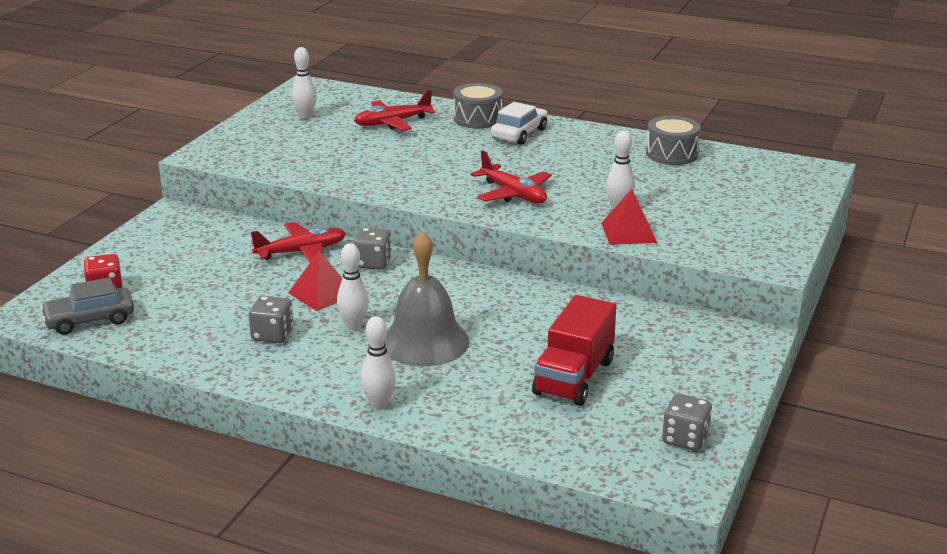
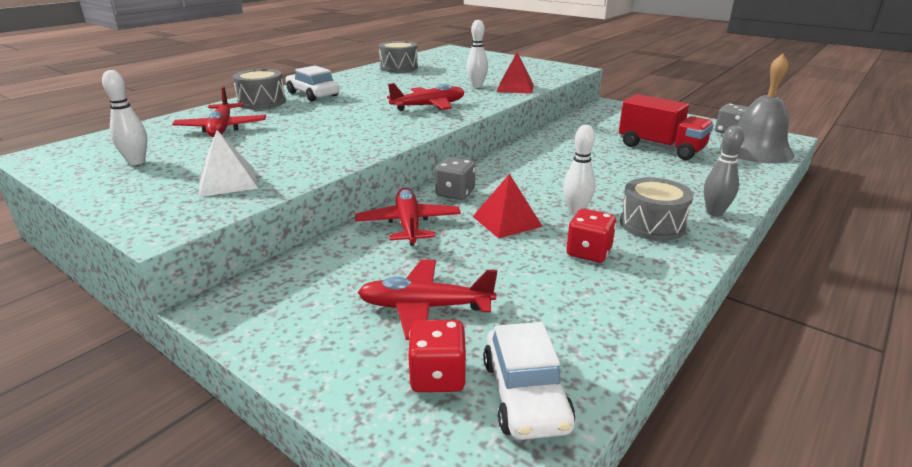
camera: 75 degrees left, 0 degrees up
(90, 320) = (525, 394): grey car -> white car
(178, 276) = (425, 307): none -> red plane
(272, 335) = (588, 252): grey dice -> red dice
(278, 154) = (227, 182): none -> white pyramid
(338, 367) = (652, 225): none -> grey drum
(379, 405) = (714, 213): white bowling pin -> grey bowling pin
(424, 342) = (608, 186): grey bell -> grey bell (756, 150)

